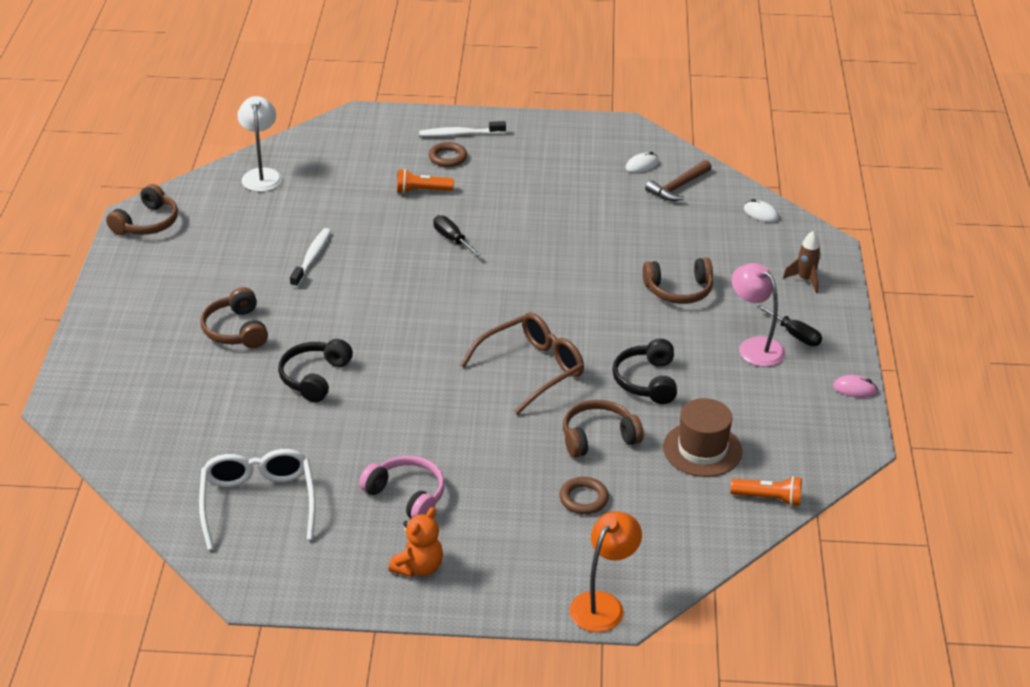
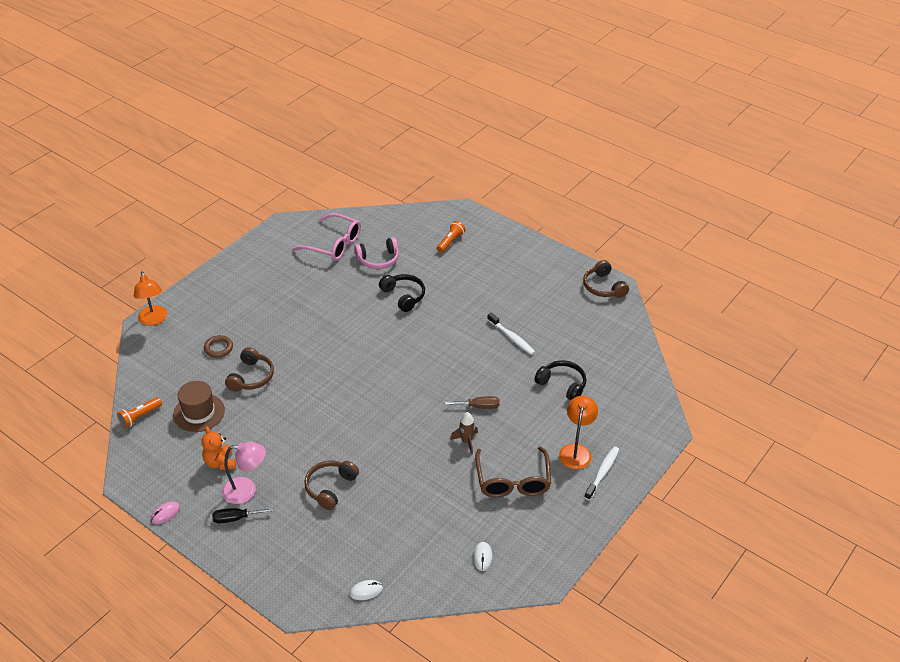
camera: 125 degrees right, 5 degrees up
(236, 330) = (470, 284): brown headphones -> none
(258, 502) = (334, 244): white glasses -> pink glasses
(262, 175) = (621, 352): white lamp -> none
(406, 495) = (287, 291): pink headphones -> pink headphones (378, 259)
(418, 567) = (241, 275): orange teddy bear -> orange teddy bear (220, 463)
(422, 191) = (545, 418): orange flashlight -> orange flashlight (450, 241)
(448, 157) = (576, 451): brown ring -> orange lamp
(452, 239) = (479, 406): black screwdriver -> brown screwdriver
(532, 369) = (328, 379): brown glasses -> brown glasses (513, 481)
(647, 381) = (270, 422): black headphones -> black headphones (562, 385)
(678, 187) = (438, 561): brown hammer -> none
(805, 280) = (277, 563): brown rocket -> brown rocket (466, 441)

